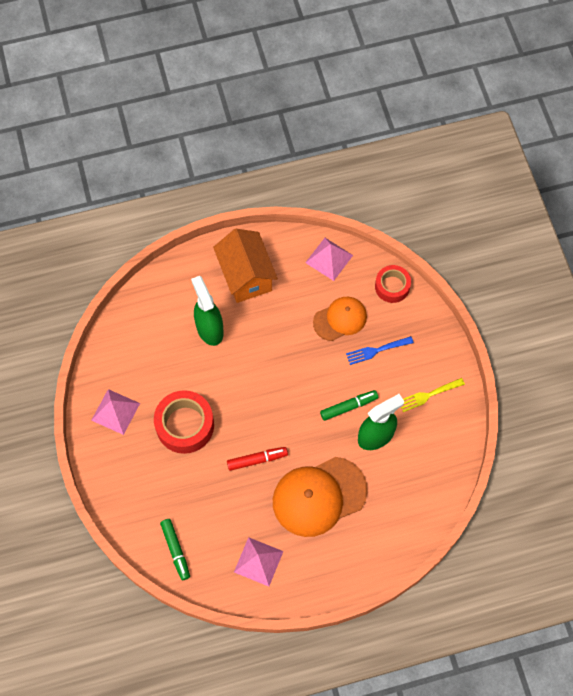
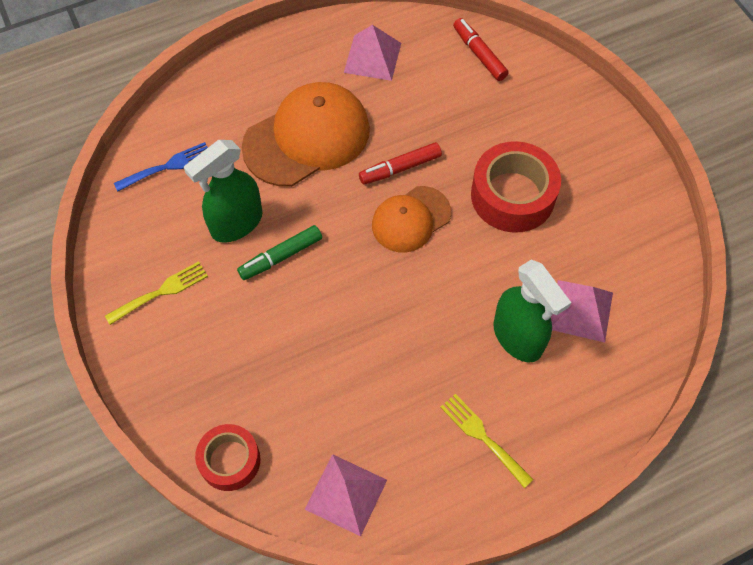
camera: 170 degrees right, 5 degrees down
(115, 411) = (616, 198): pink pyramid -> pink pyramid (581, 310)
(175, 550) = (479, 54): green marker -> red marker
(246, 276) = (482, 437): orange house -> yellow fork
(340, 319) = (311, 388): orange cap -> orange cap (411, 219)
(376, 350) = (247, 346): blue fork -> blue fork (167, 166)

